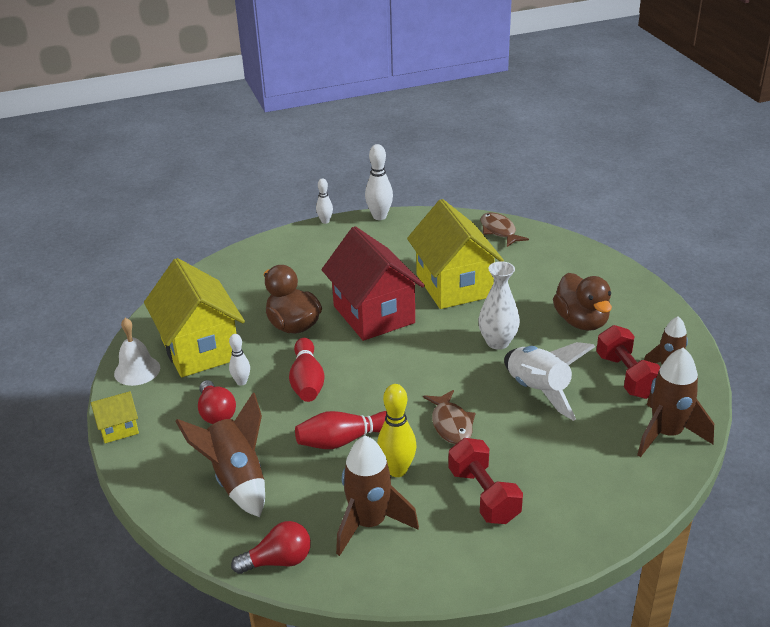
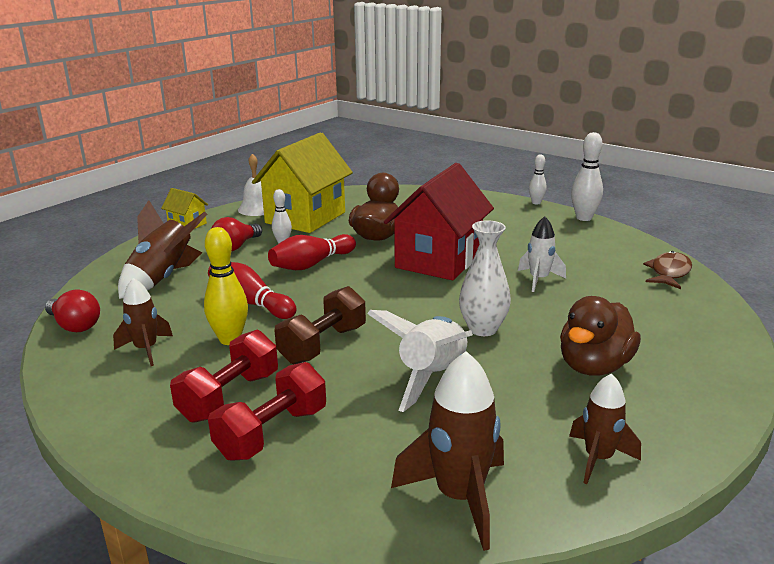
camera: 55 degrees right, 10 degrees down
(369, 523) = (146, 350): brown rocket -> brown rocket, size x0.63
(451, 424) = (323, 345): brown fish -> brown dumbbell
(454, 286) = (539, 280): yellow house -> white rocket
(626, 376) = (536, 429): red dumbbell -> red dumbbell (272, 433)

